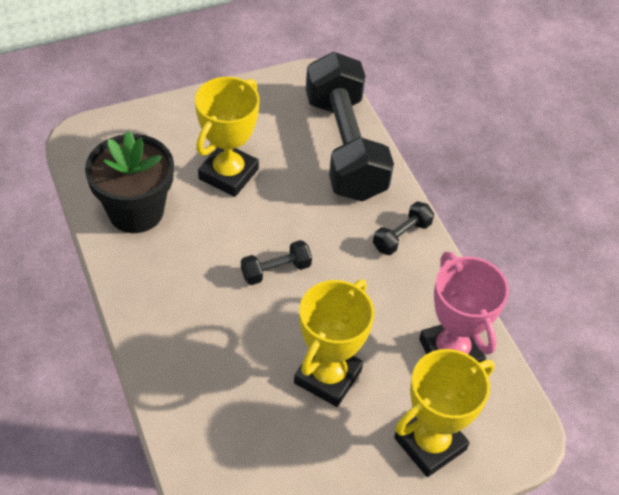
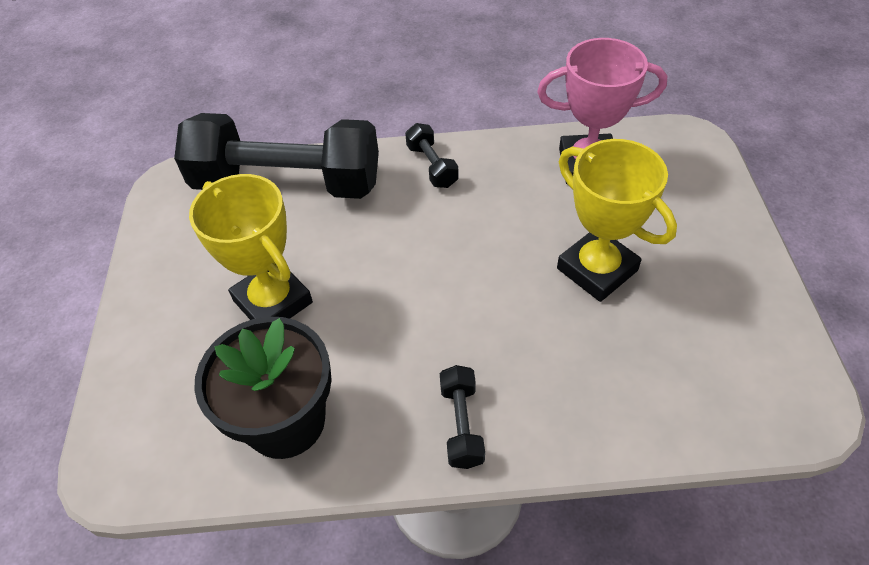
camera: 65 degrees left, 0 degrees up
(276, 270) = (439, 285): black dumbbell -> black dumbbell (461, 424)
(430, 444) = (691, 206): yellow trophy -> none

